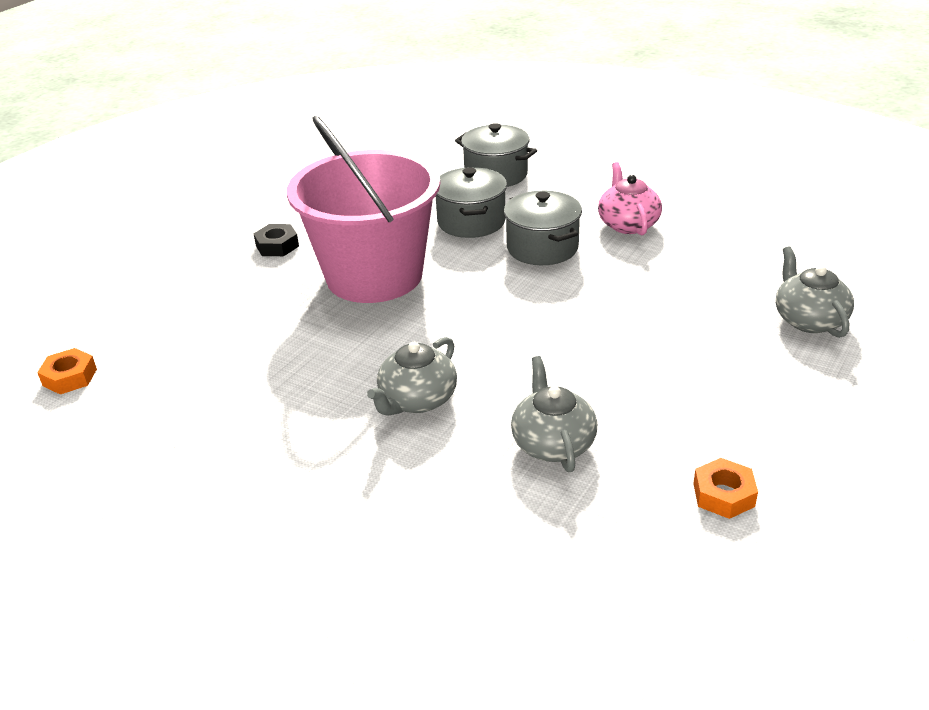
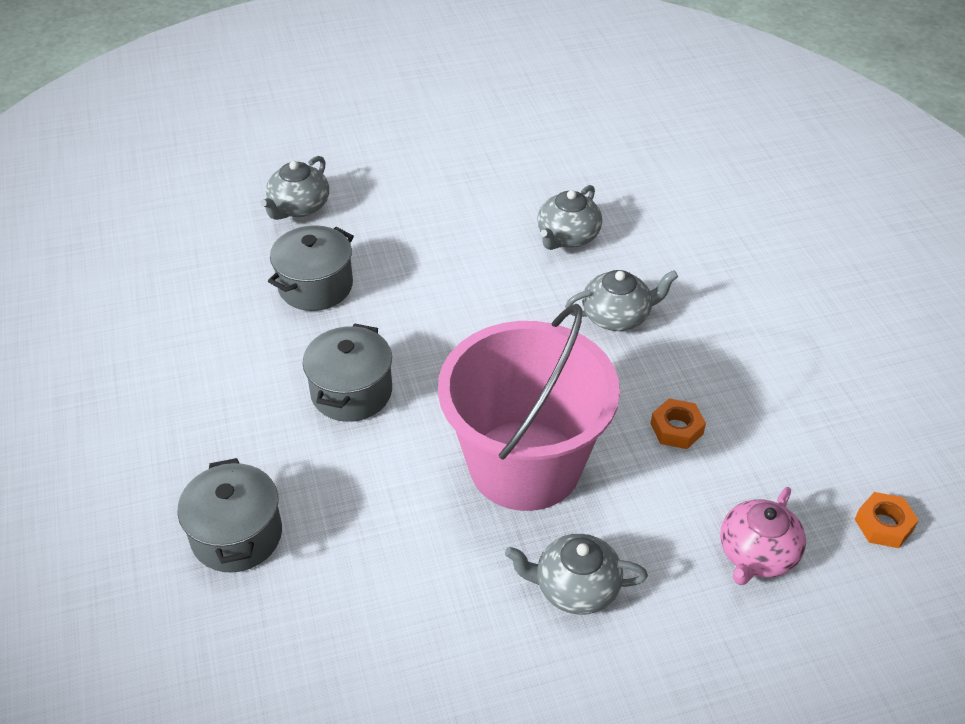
camera: 140 degrees left, 10 degrees up
(277, 246) = (575, 588): black nut -> grey teapot
(471, 222) = (359, 474): grey pot -> grey pot (315, 286)
(628, 224) = (248, 367): pink teapot -> pink teapot (756, 554)
(723, 495) = (518, 162): orange nut -> orange nut (676, 429)

